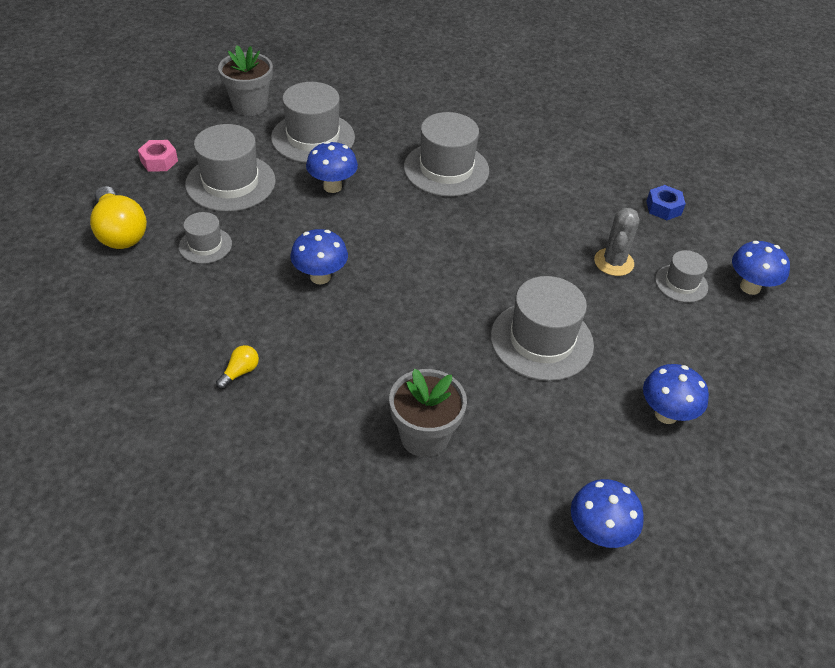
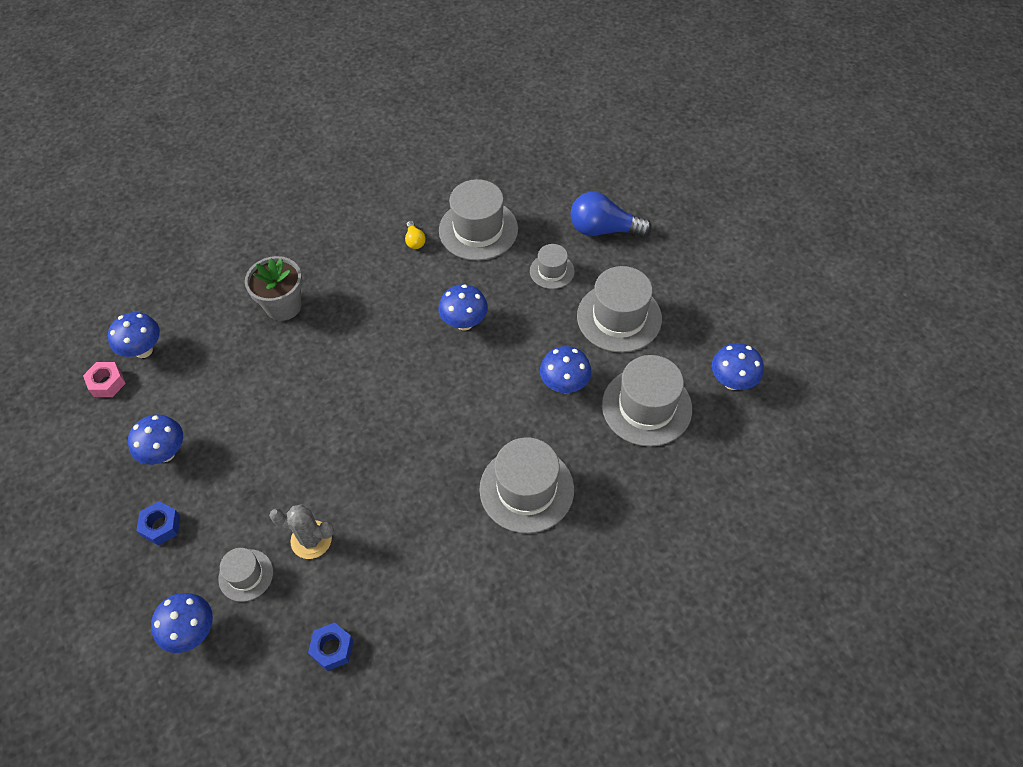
camera: 130 degrees right, 10 degrees up
(120, 232) = (603, 229): yellow light bulb -> blue light bulb
(159, 161) = (681, 283): pink nut -> pink nut (107, 383)
(250, 105) = (732, 382): grey flower pot -> blue mushroom
(541, 340) = (289, 423): grey hat -> grey hat (478, 230)
(613, 262) = (311, 540): grey cactus -> grey cactus turned 45 degrees counterclockwise
(718, 365) = (161, 526): none -> blue nut

